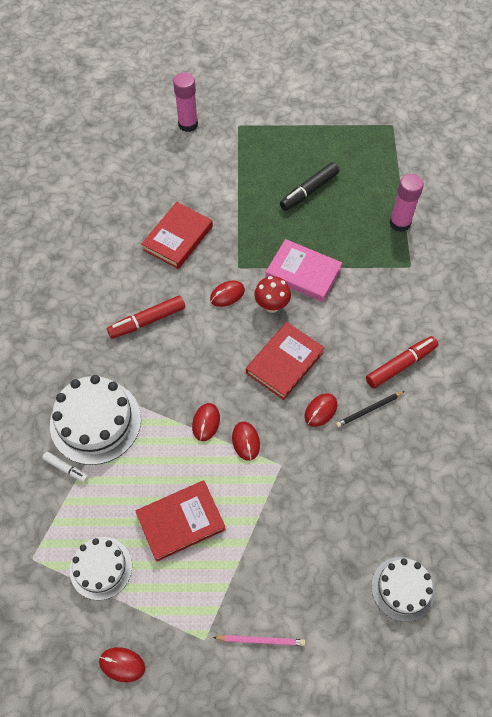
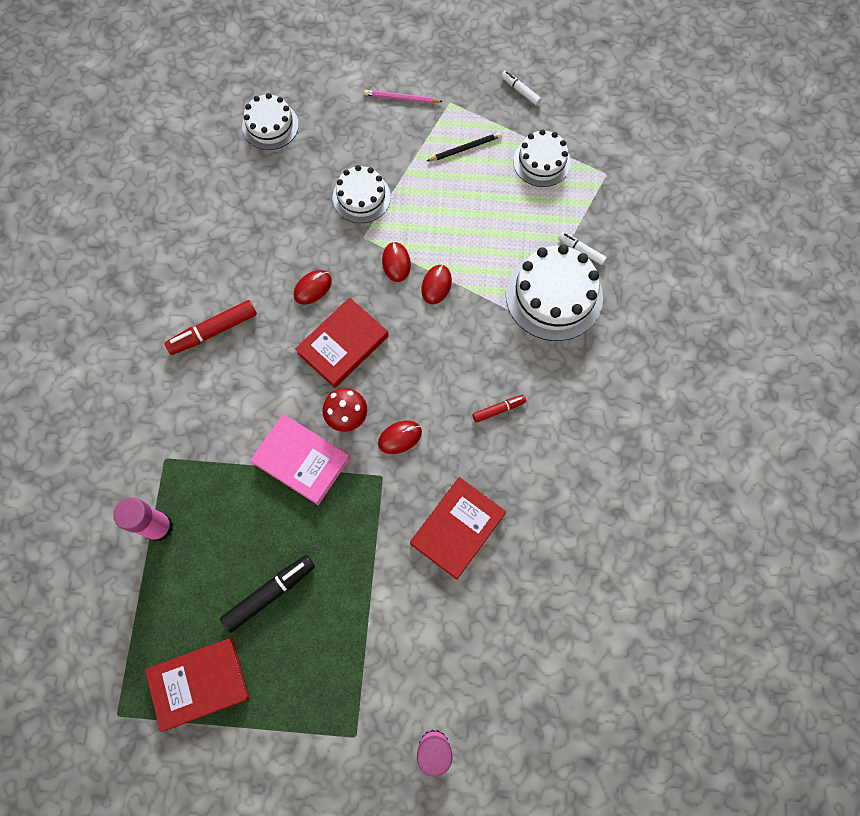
camera: 175 degrees left, 10 degrees up
(122, 664) = (520, 91): red mouse -> white marker
(147, 321) = (498, 410): red marker -> red marker, size x0.57
(181, 522) = (466, 194): red book -> red book (199, 683)
(289, 508) = (361, 197): none -> white cake
(369, 410) = (261, 284): black pencil -> black pencil (465, 148)

